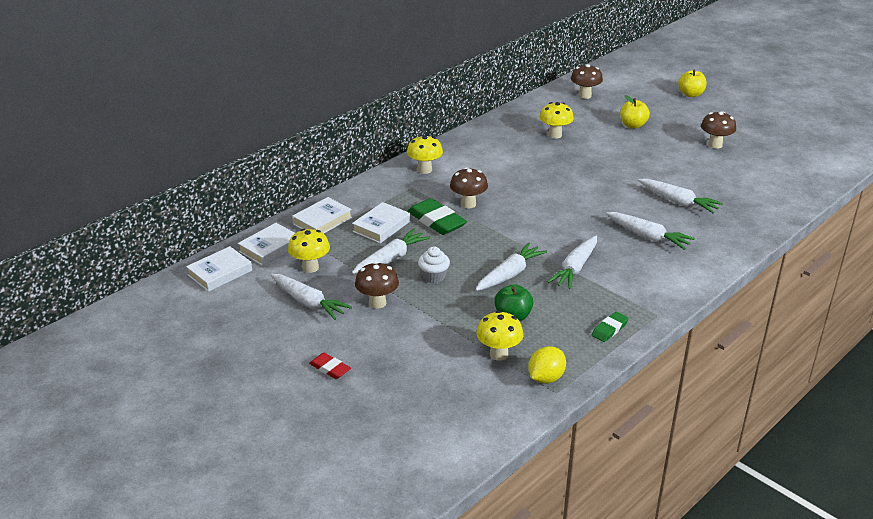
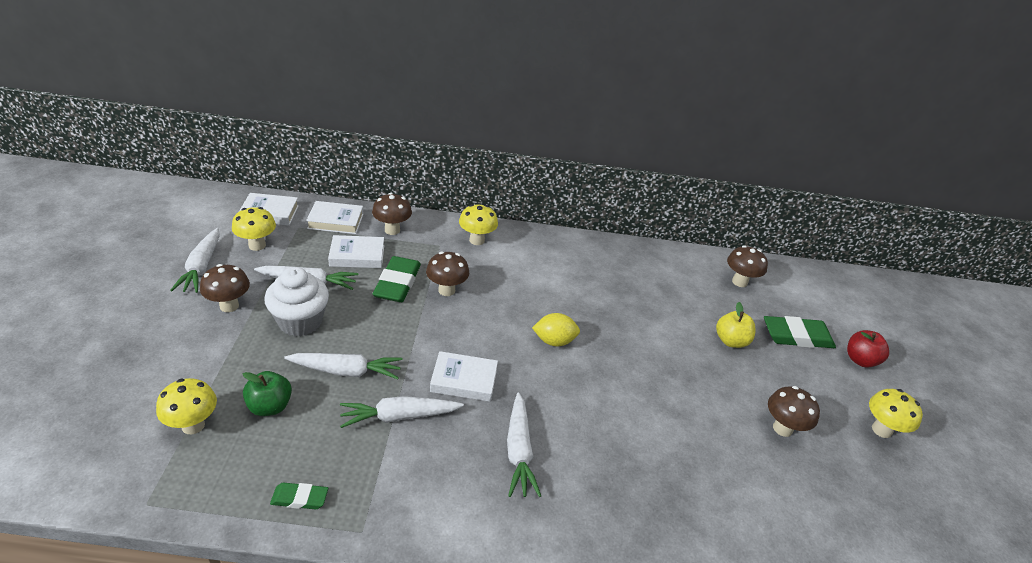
camera: 45 degrees right, 5 degrees up
(220, 273) = (213, 205): white book -> white book (464, 380)
(330, 368) = (104, 322): red eraser -> none
(367, 200) = (392, 230): none -> brown mushroom
(433, 276) = (300, 321): white cupcake -> white cupcake, size x1.73
(546, 378) = (169, 483): yellow lemon -> yellow lemon (554, 341)
(555, 135) = (637, 293): yellow mushroom -> yellow mushroom (881, 430)
(652, 103) = (797, 336): none -> green eraser
(678, 202) = (619, 447): white carrot -> none
(691, 94) = (860, 360): yellow apple -> red apple

